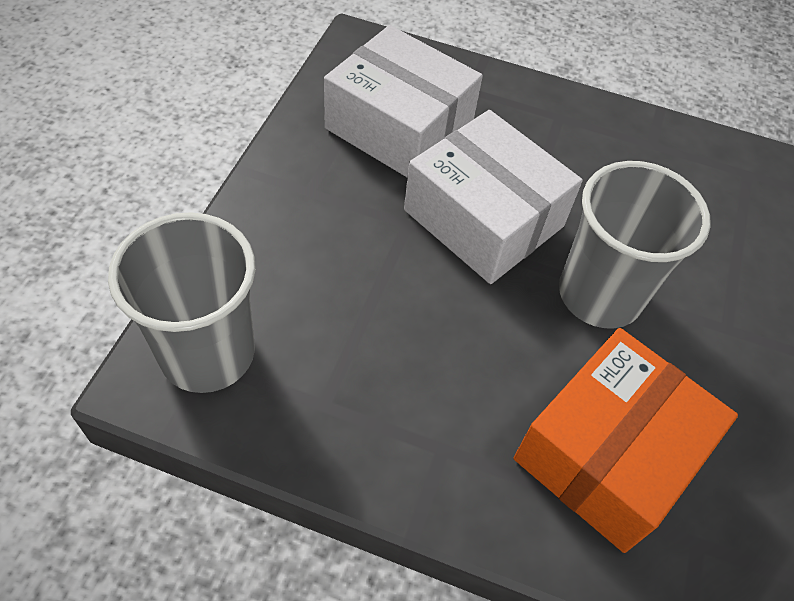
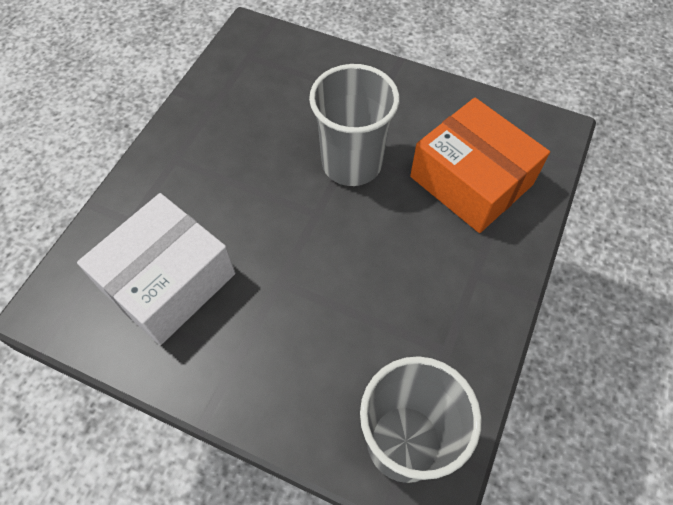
camera: 80 degrees left, 5 degrees up
(483, 218) = (278, 227): white box -> none

